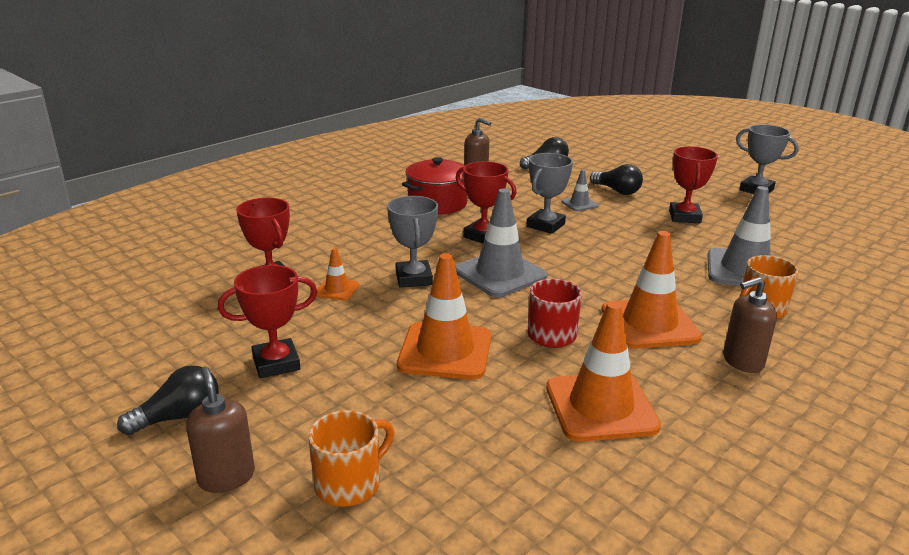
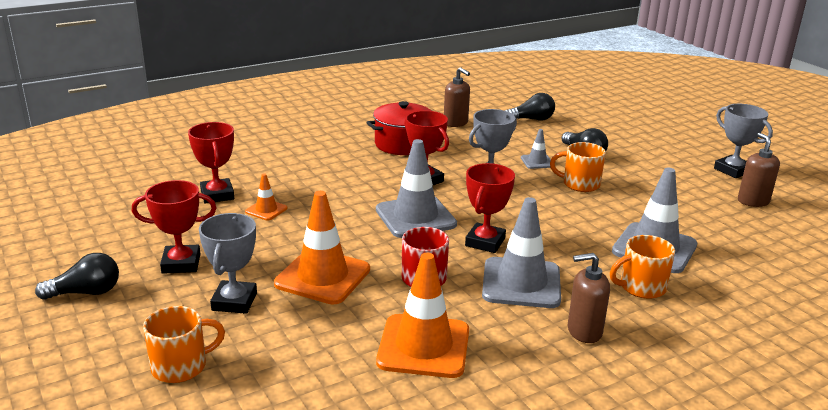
camera: 15 degrees right, 0 degrees up
(226, 477) = (95, 343): brown soap dispenser -> brown soap dispenser (753, 201)
(413, 278) = (336, 210): grey trophy -> grey trophy (234, 302)
(634, 220) = (579, 184): none -> orange mug
(649, 324) = (521, 283): orange traffic cone -> grey traffic cone
(684, 217) = (633, 188): red trophy -> red trophy (485, 242)

